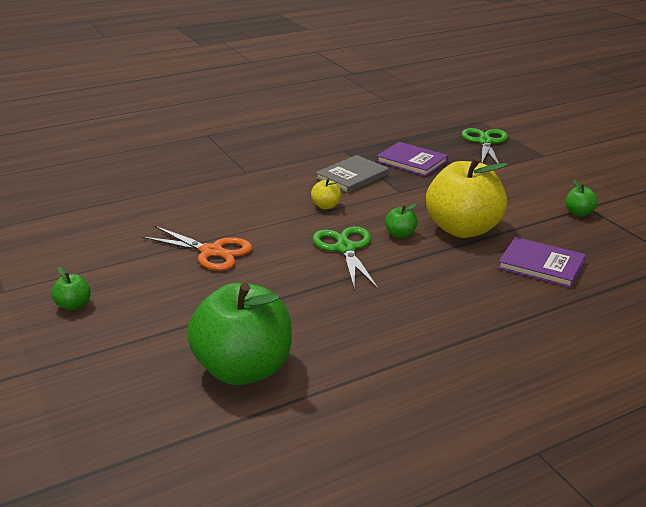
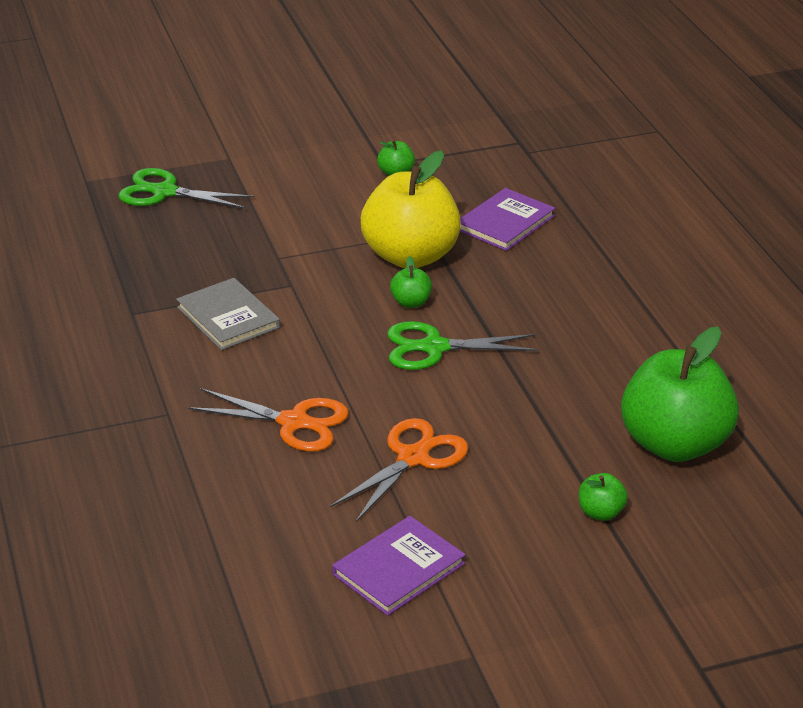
camera: 80 degrees left, 5 degrees up
(74, 305) = (524, 582): green apple -> green apple (601, 513)
(244, 208) = (294, 422): none -> orange scissors
(326, 206) = (312, 350): yellow apple -> none
(411, 161) = (200, 261): purple book -> purple book (398, 569)

